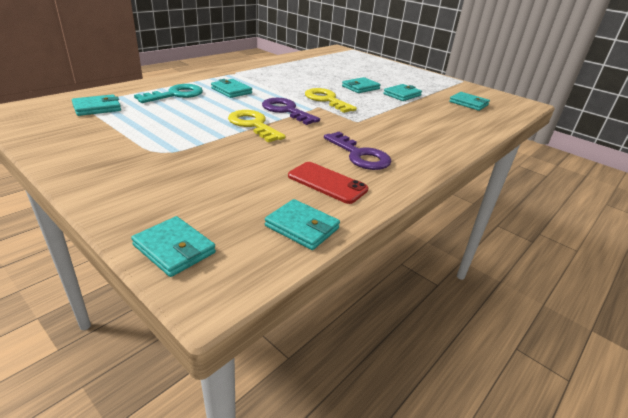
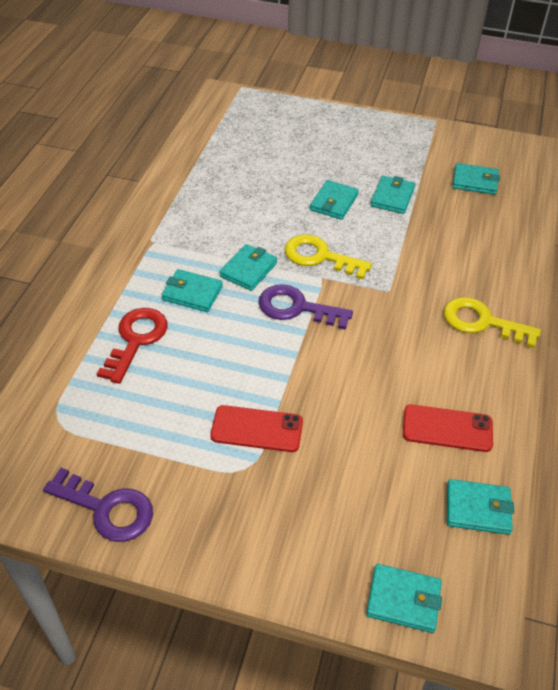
camera: 25 degrees left, 15 degrees up
(97, 108) = (77, 423): turquoise wallet -> turquoise wallet (248, 270)
(176, 94) = (136, 340): turquoise key -> red key
(193, 141) = (257, 429): none -> red phone
(253, 125) = (288, 360): yellow key -> yellow key (482, 322)
(360, 155) = (441, 361): purple key -> purple key (107, 509)

